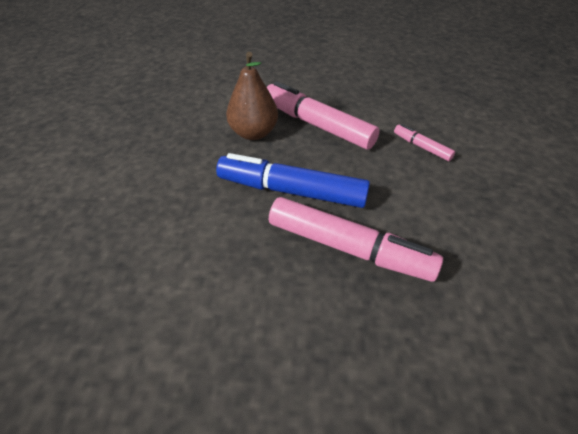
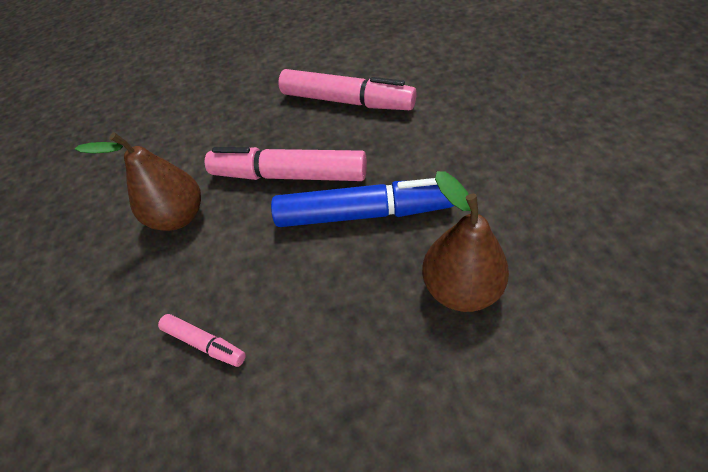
camera: 170 degrees right, 5 degrees up
(317, 125) = (372, 342): pink marker -> pink marker (346, 101)
(465, 239) = (179, 217): none -> brown pear

